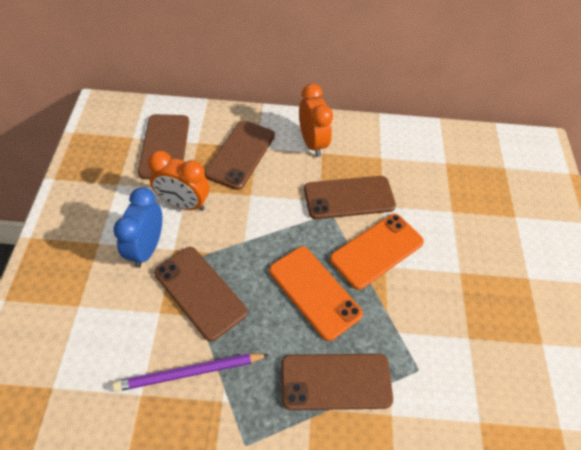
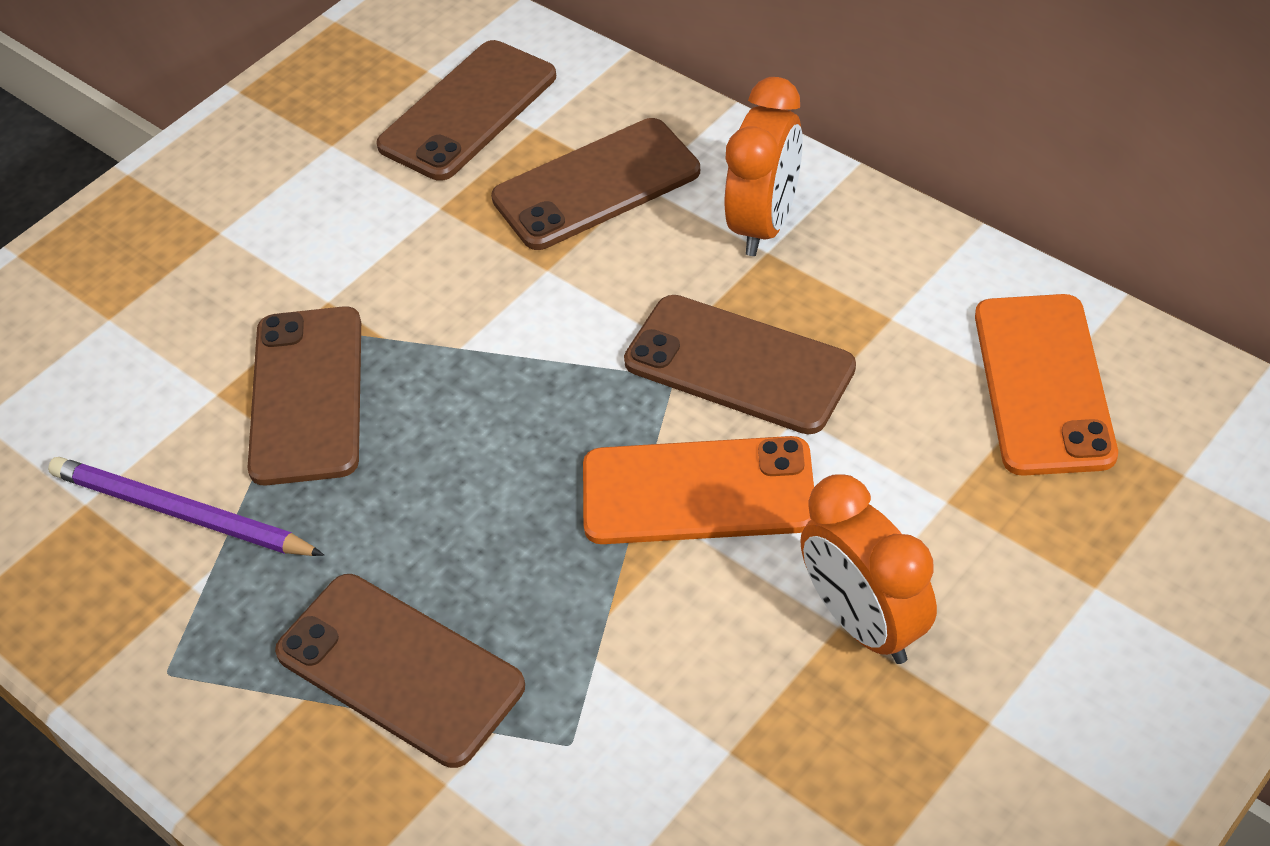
camera: 45 degrees right, 5 degrees down
(147, 248) = (285, 278): blue clock -> none
(183, 203) = (412, 230): orange clock -> orange clock (864, 623)
(314, 292) = (503, 501): orange phone -> orange phone (1043, 384)

